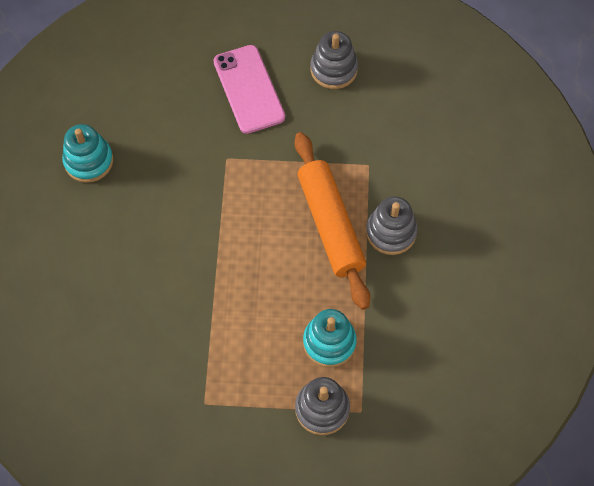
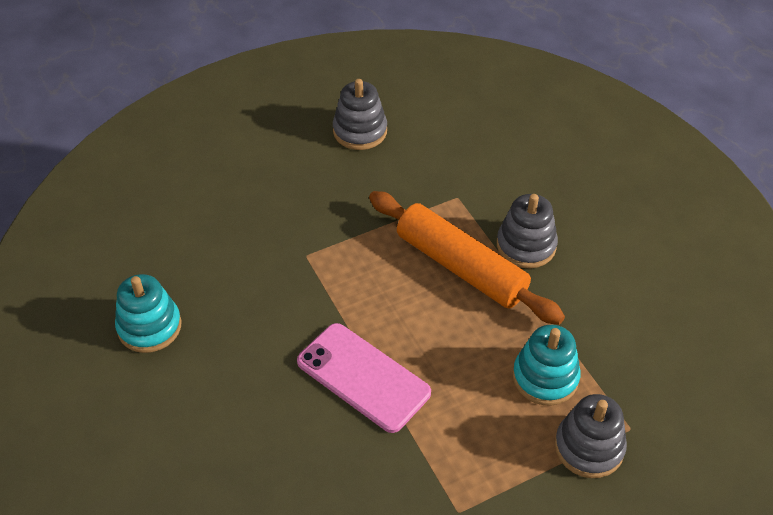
camera: 30 degrees left, 15 degrees down
(249, 89) = (285, 183): pink phone -> pink phone (363, 377)

